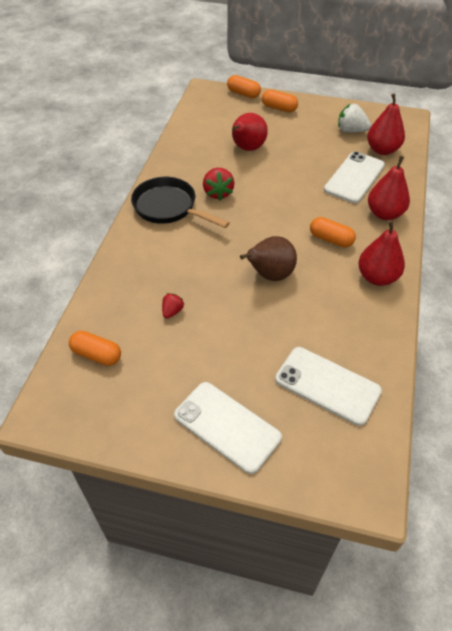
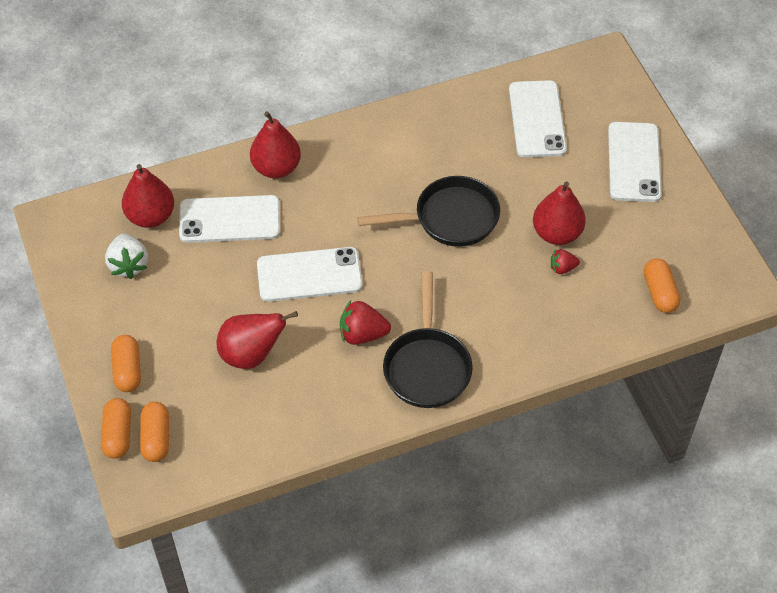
camera: 125 degrees left, 5 degrees up
(218, 193) = (362, 334): red strawberry -> red strawberry turned 135 degrees counterclockwise
(270, 275) = (449, 218): brown pear -> black pan
(282, 191) = (309, 275): none -> white phone
(331, 239) = (356, 194): orange capsule -> orange capsule (156, 438)
(377, 277) = (380, 137): red pear -> red pear (556, 233)

